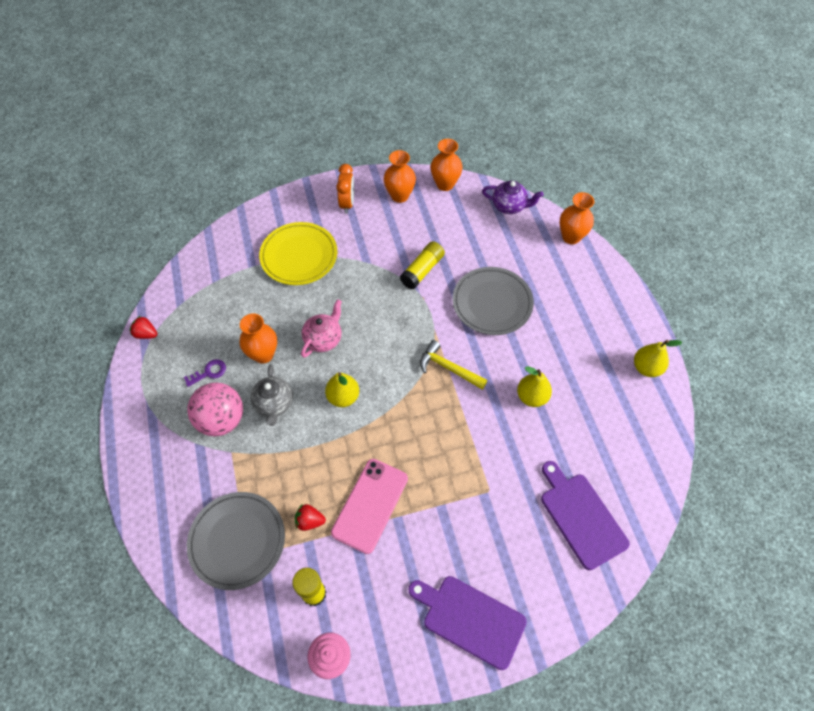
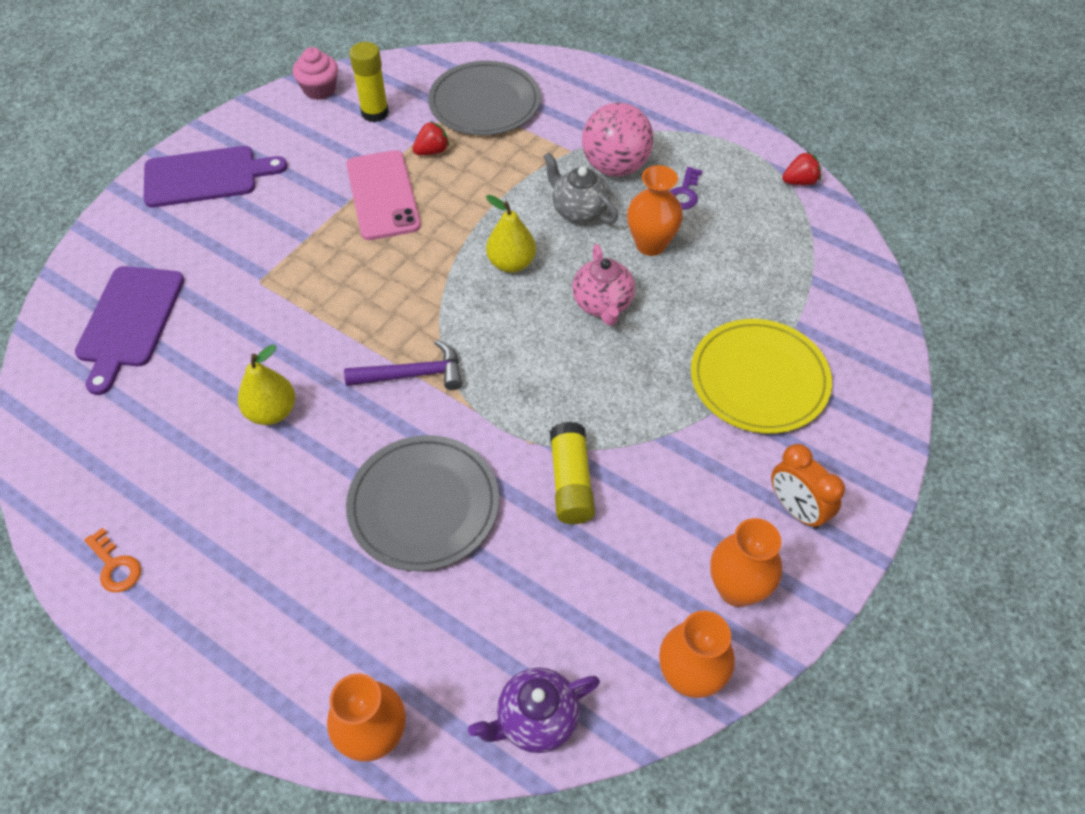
camera: 140 degrees right, 5 degrees down
(448, 368) = (412, 374): yellow hammer -> purple hammer
(581, 517) = (129, 321): purple cutting board -> purple cutting board turned 75 degrees clockwise
(646, 368) = (115, 566): yellow pear -> orange key

